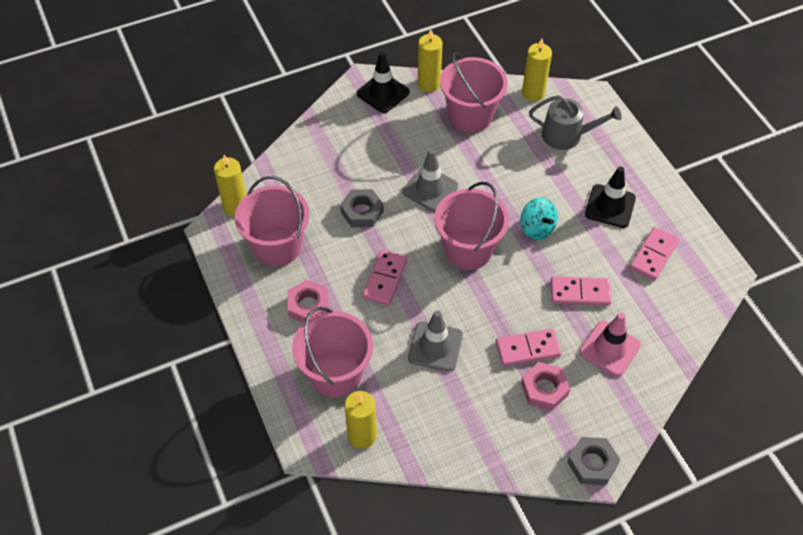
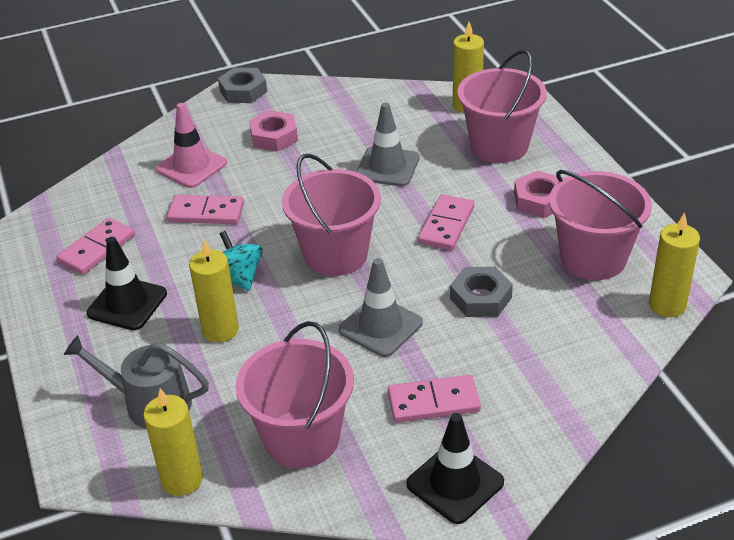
camera: 175 degrees left, 15 degrees down
(429, 84) = (369, 501): yellow candle -> yellow candle (220, 330)
(527, 349) = (283, 165): pink domino -> pink domino (433, 402)

